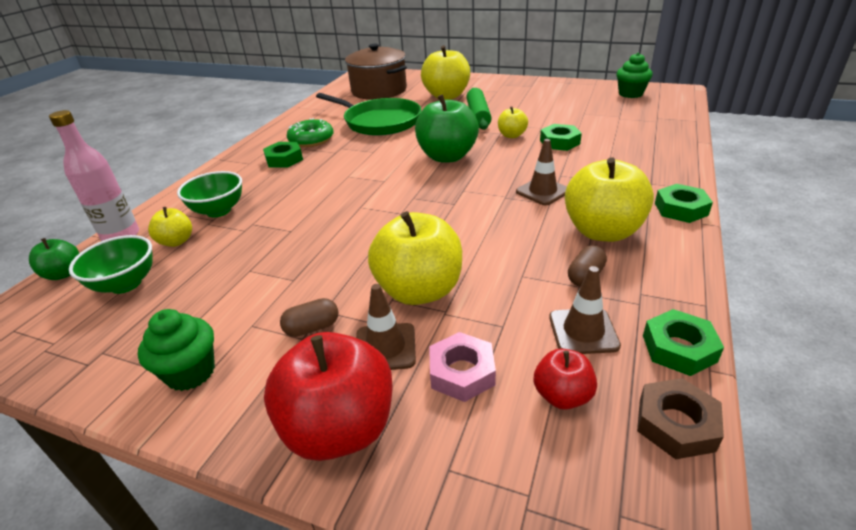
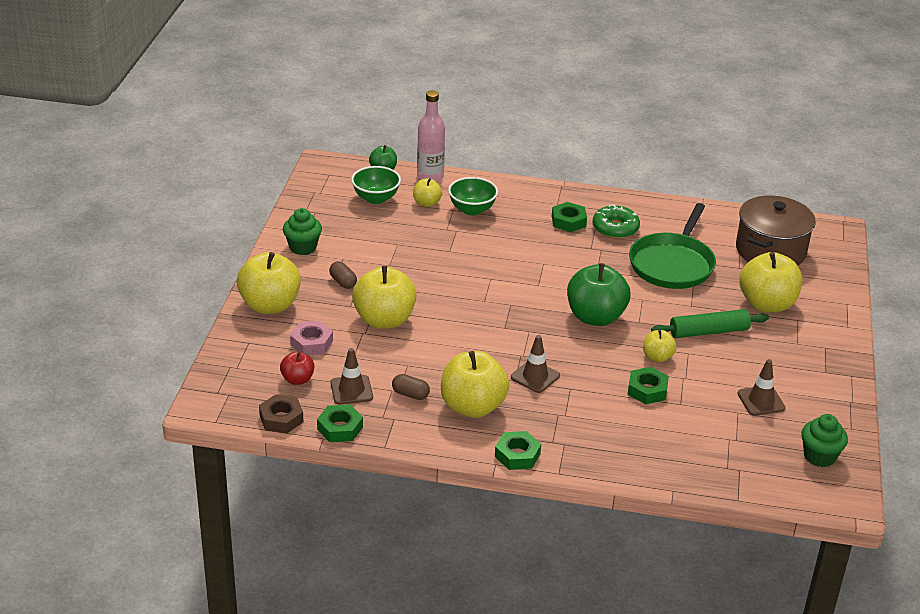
camera: 75 degrees right, 0 degrees up
(340, 428) = (270, 305): red apple -> yellow apple
(385, 347) = (329, 312): brown traffic cone -> brown traffic cone (761, 401)

